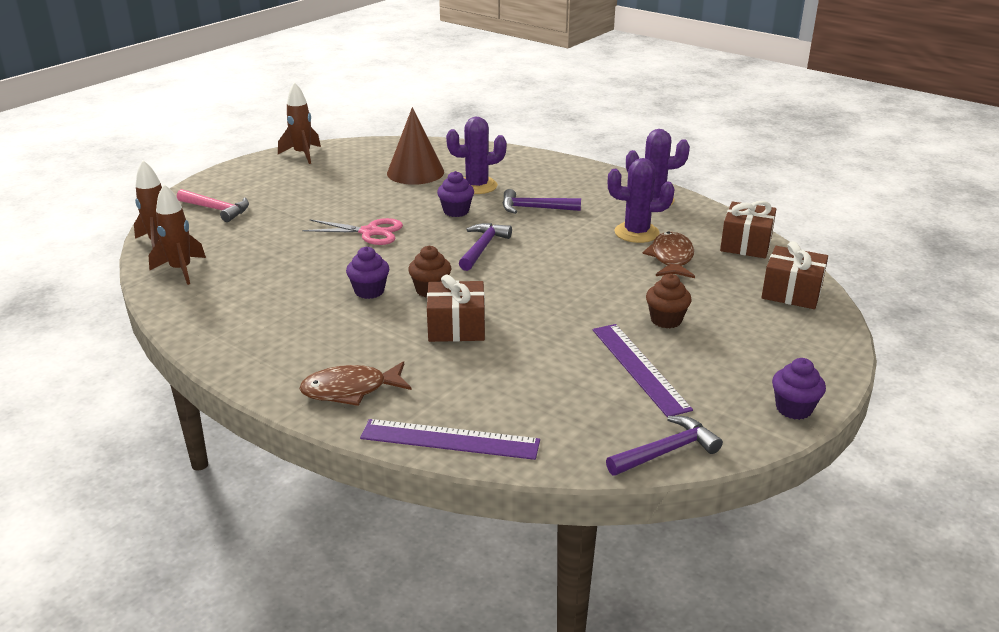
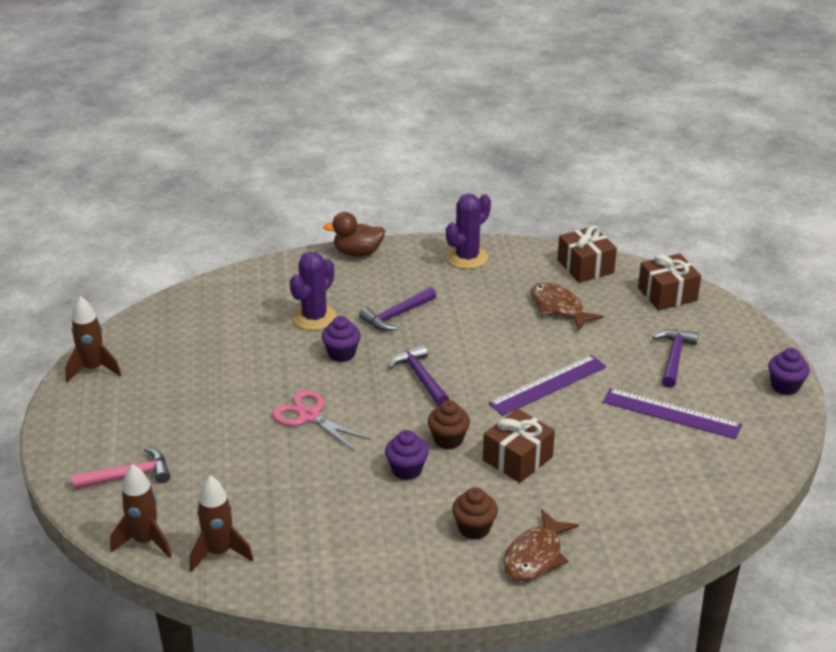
camera: 45 degrees left, 5 degrees up
(369, 232) = (309, 416): pink scissors -> pink scissors turned 105 degrees counterclockwise
(415, 172) = (237, 332): brown cone -> none
(450, 439) = (651, 543): purple ruler -> purple ruler (548, 385)
(575, 166) = (357, 253): none -> brown duck
(636, 233) = (503, 297): purple cactus -> none
(666, 320) = (631, 365): brown cupcake -> brown cupcake (474, 528)
(666, 451) = (768, 463): purple hammer -> purple hammer (674, 358)

